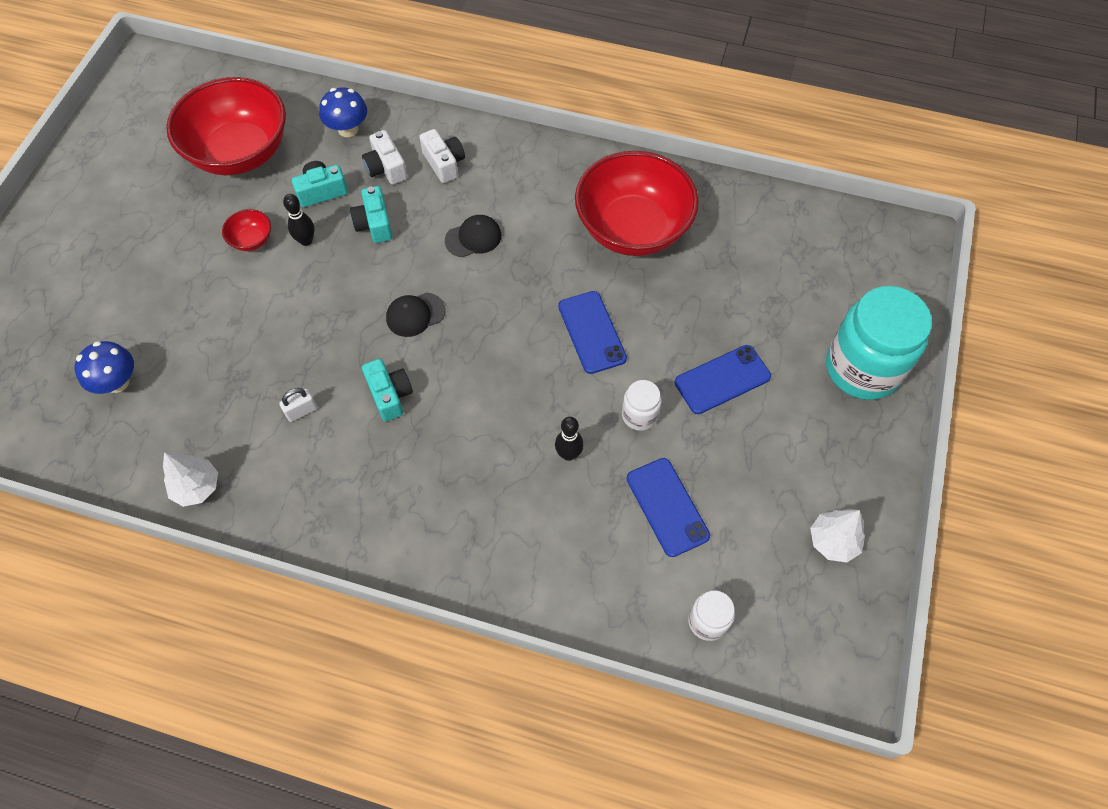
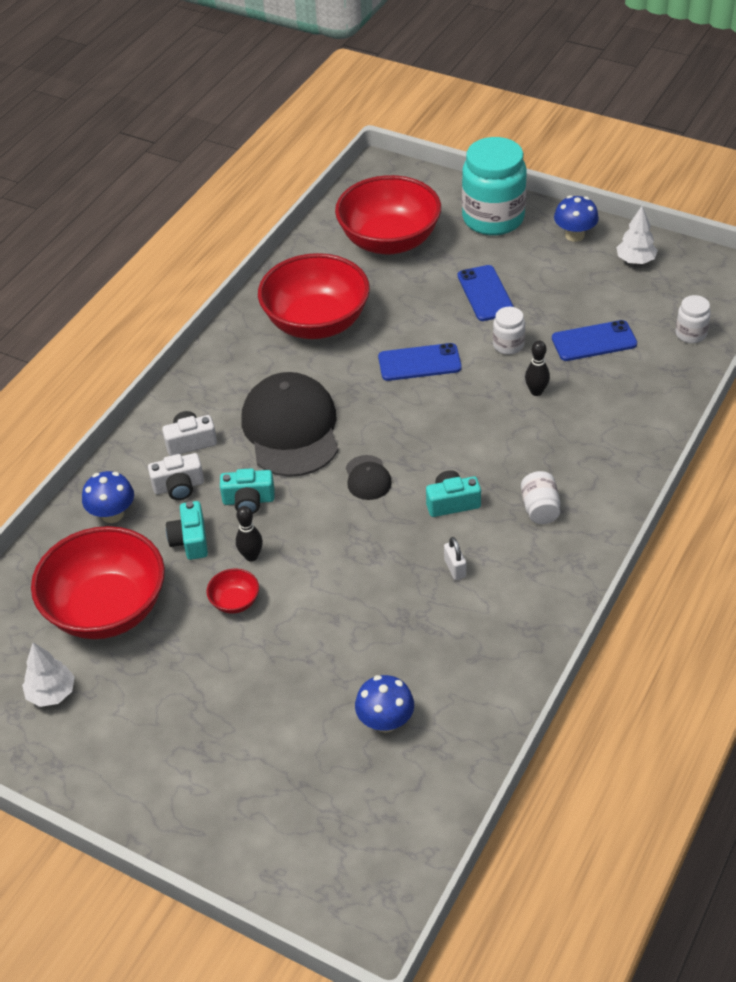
camera: 75 degrees left, 15 degrees down
(197, 487) = (522, 652): white tree -> white tree (51, 693)
(390, 480) = (540, 509): none -> white jar
(473, 238) = (291, 429): black cap -> black cap, size x2.26
(786, 270) = (389, 241): none -> red bowl
(861, 463) = (574, 235): none -> blue mushroom

